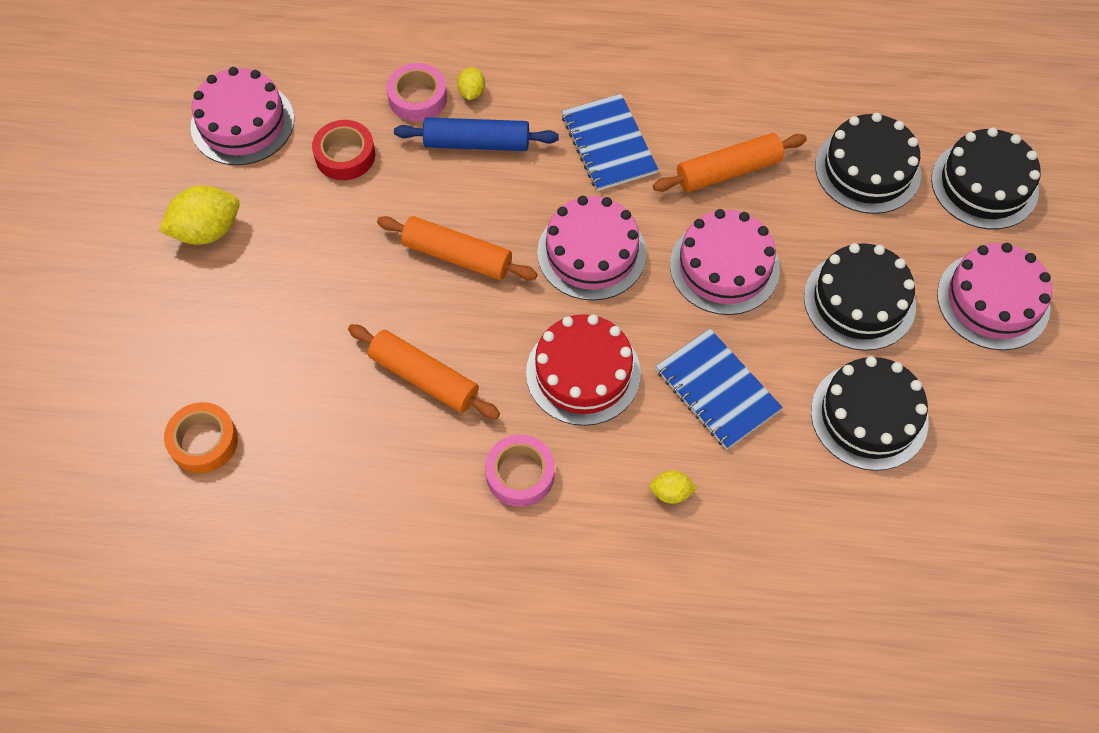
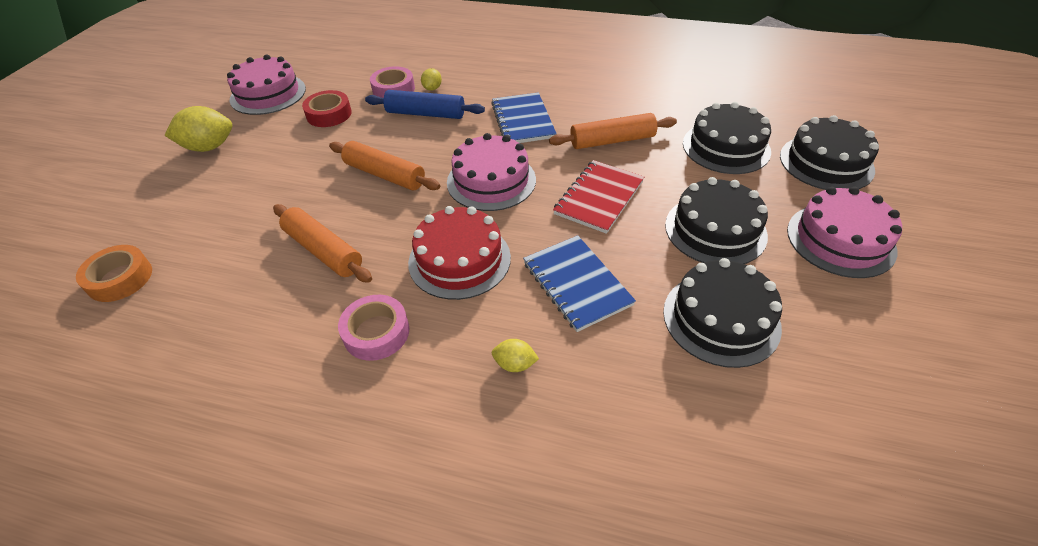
camera: 10 degrees right, 15 degrees down
(724, 267) = (599, 198): pink cake -> red notebook

